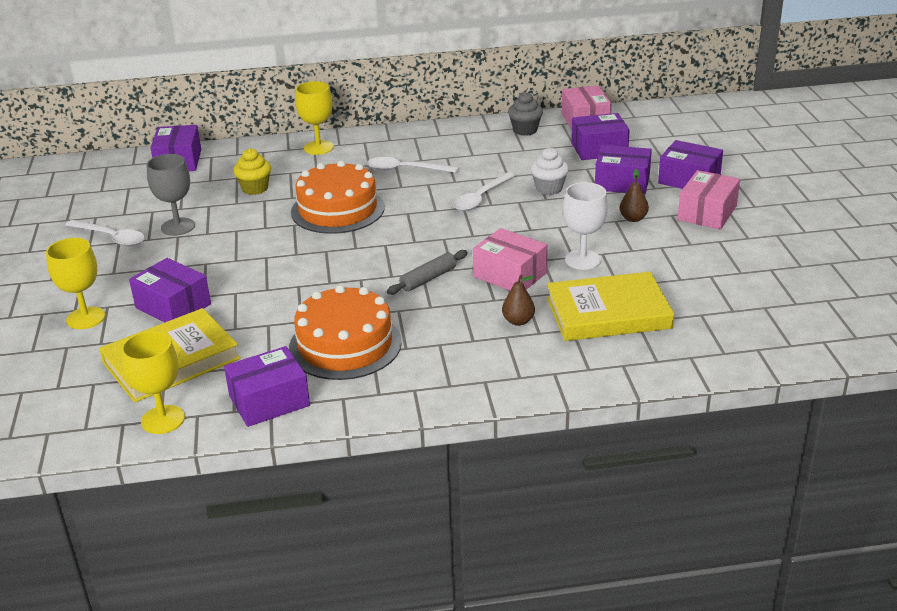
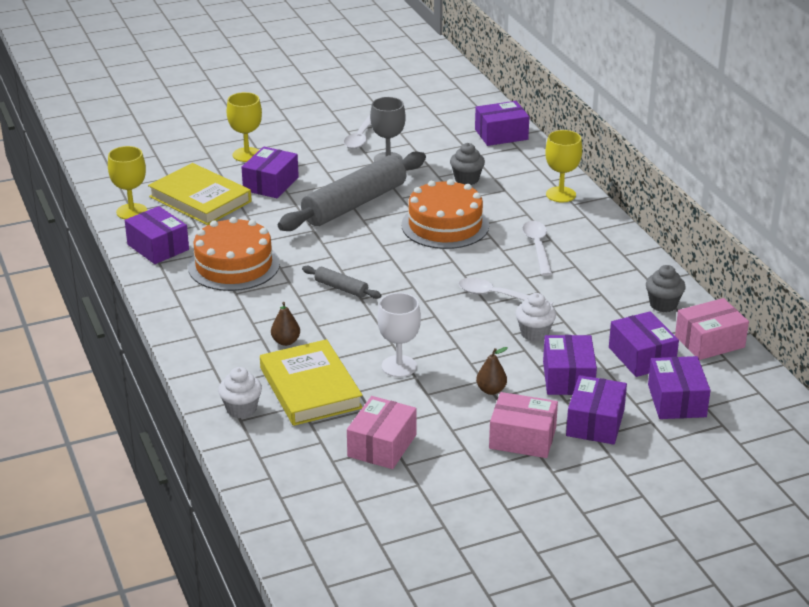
camera: 75 degrees right, 0 degrees up
(255, 188) = (466, 179): yellow cupcake -> grey cupcake
(259, 255) = (354, 204): none -> grey rolling pin
(510, 275) = (360, 329): pink box -> pink box (382, 445)
(638, 359) = (241, 409): none -> white cupcake
(664, 144) = (677, 401): none -> purple box

